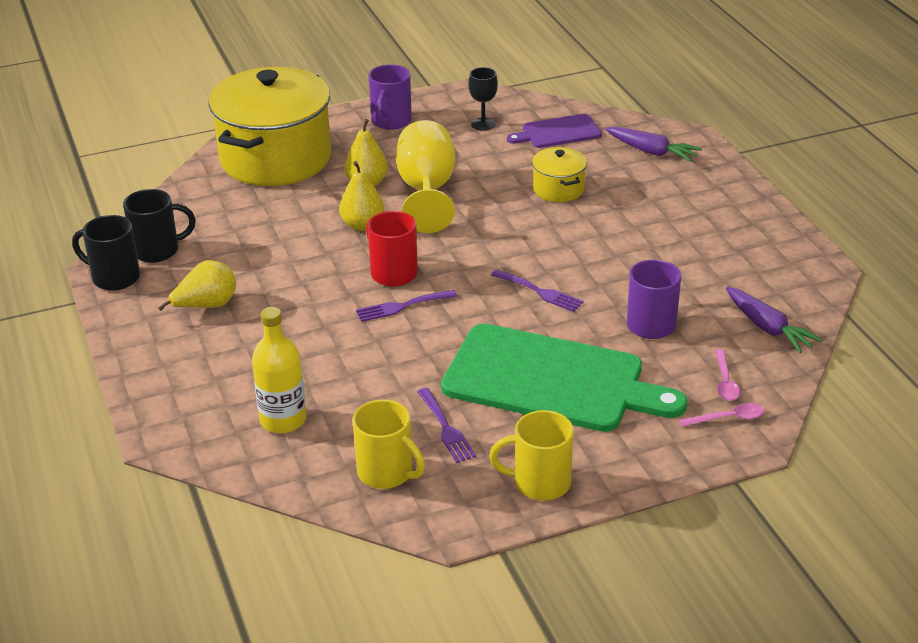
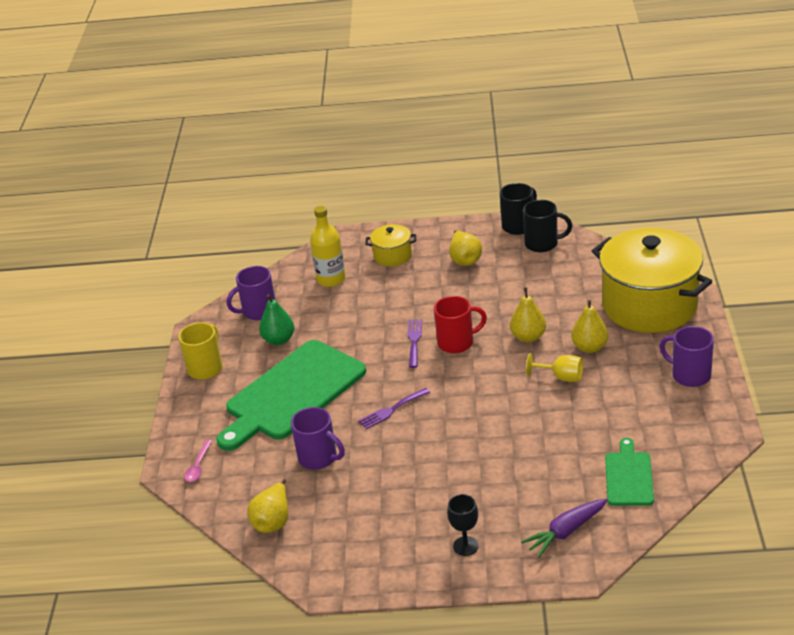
camera: 115 degrees right, 0 degrees up
(157, 250) = (542, 244): black mug -> black mug turned 90 degrees counterclockwise
(386, 473) = (258, 311): yellow mug -> purple mug
(426, 191) = (561, 377): yellow goblet -> yellow goblet, size x0.52
(446, 428) = (279, 340): purple fork -> green pear
(483, 124) = (663, 430): black goblet -> black goblet (465, 546)
(558, 132) = (628, 476): purple cutting board -> green cutting board
(558, 189) = (529, 453): yellow pot -> yellow pot (392, 256)
(725, 382) = (233, 477): pink spoon -> none
(768, 328) = (273, 521): purple carrot -> yellow pear

